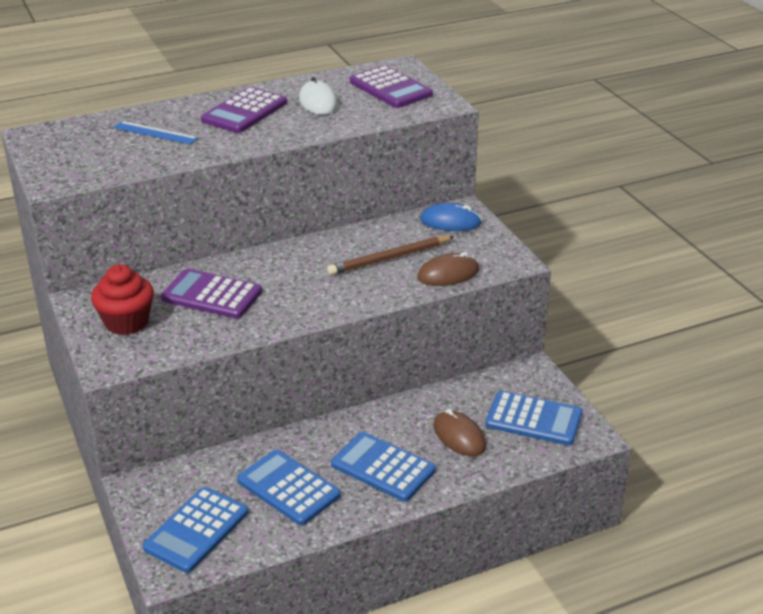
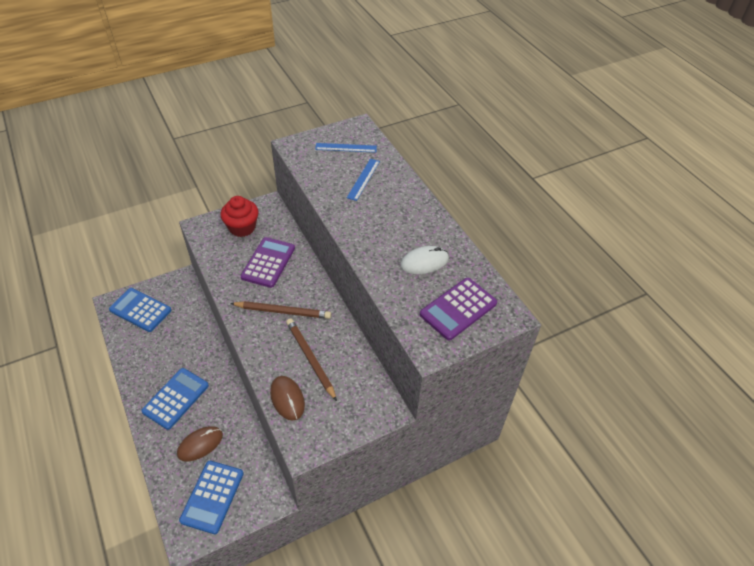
camera: 85 degrees right, 15 degrees up
(79, 144) = (346, 148): none -> blue ruler
(244, 112) = (401, 220): purple calculator -> none
(288, 488) = (166, 349): blue calculator -> none
(308, 280) = (283, 311): none -> brown pencil
(450, 221) = (367, 400): blue mouse -> none

